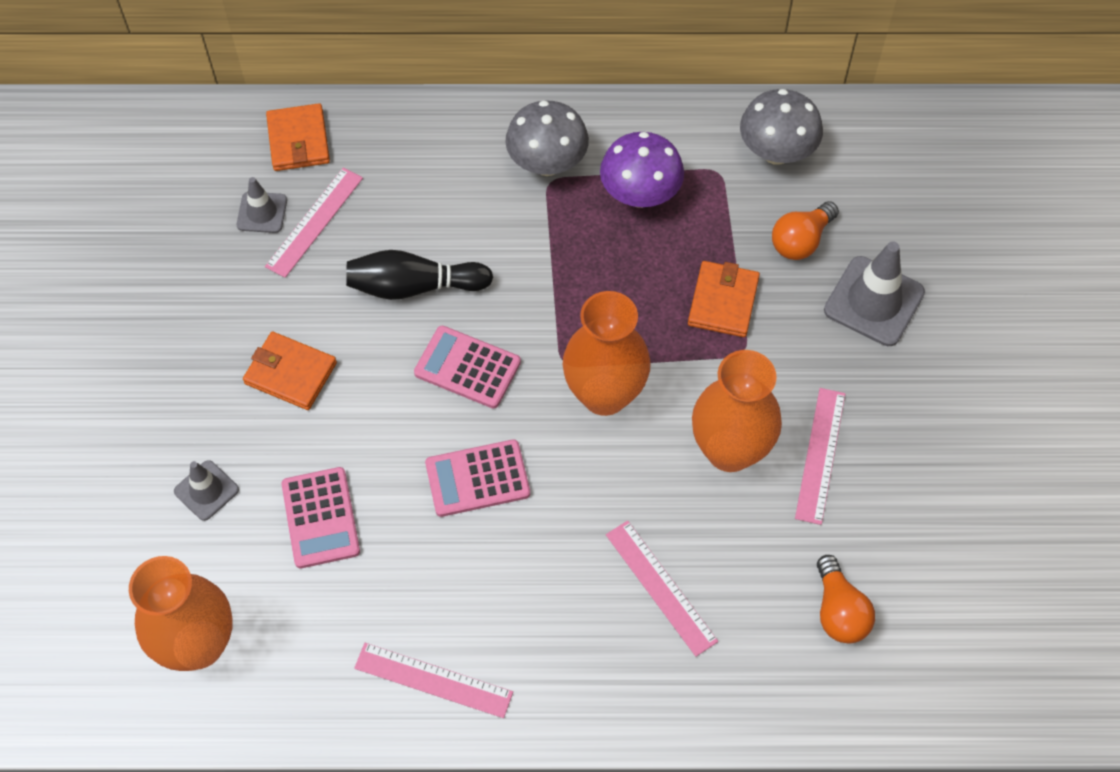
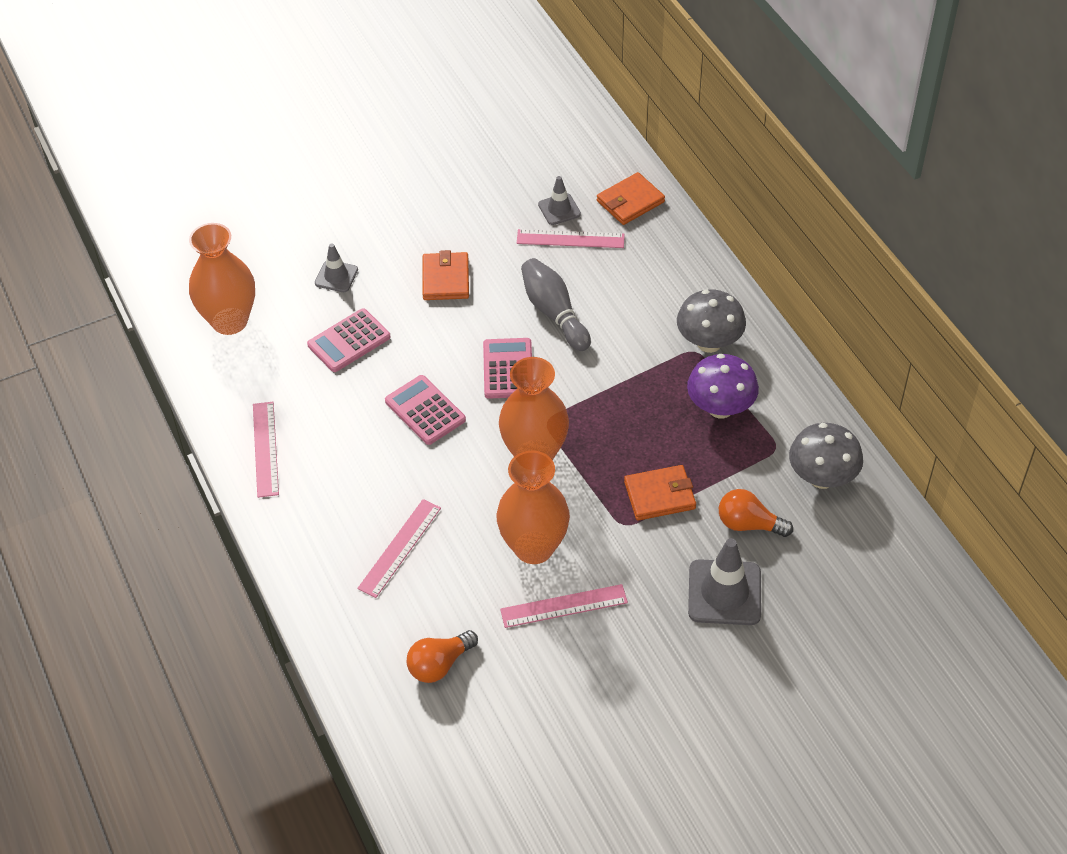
camera: 65 degrees right, 10 degrees down
(414, 286) = (554, 313): black bowling pin -> grey bowling pin

